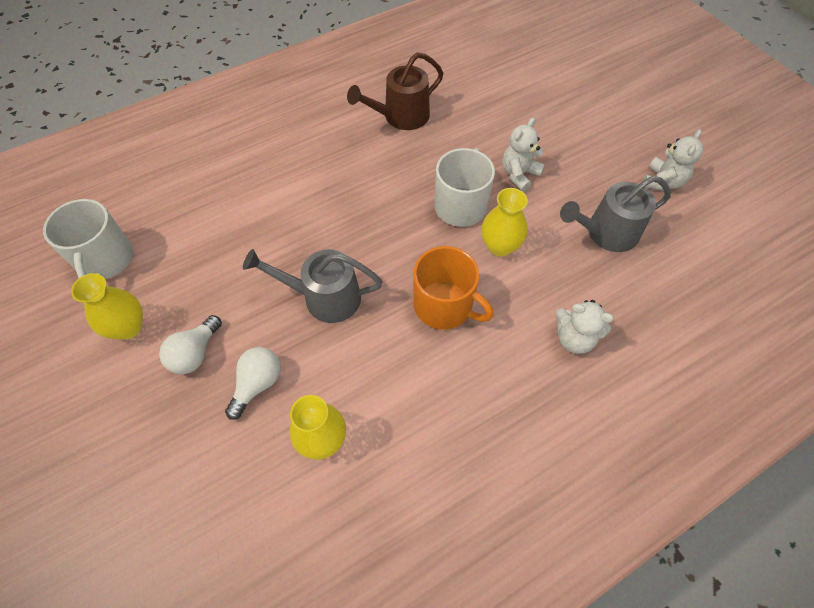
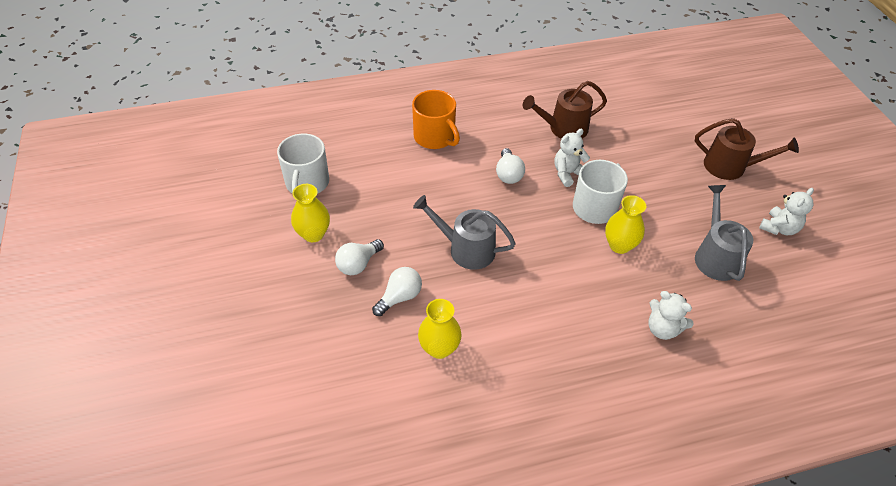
camera: 15 degrees right, 10 degrees down
(352, 188) = (508, 174): none -> white light bulb
(444, 306) = (561, 278): orange mug -> orange mug (435, 137)
(519, 174) = (652, 194): white teddy bear -> white teddy bear (568, 174)
(593, 121) = (730, 167): none -> brown watering can
(606, 233) = (715, 256): grey watering can -> grey watering can turned 90 degrees clockwise

